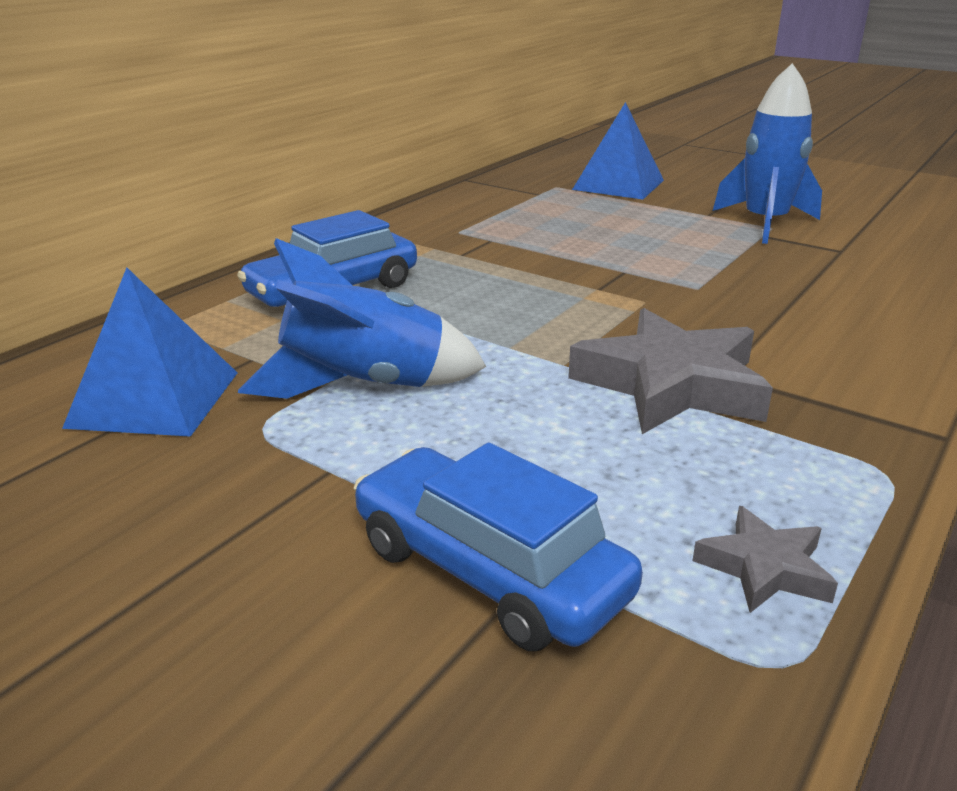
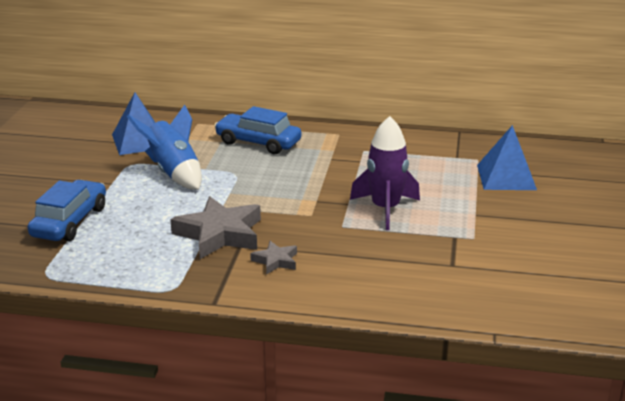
camera: 65 degrees right, 0 degrees up
(660, 253) = (385, 209): none -> purple rocket
(764, 568) = (93, 268): grey star -> grey star (275, 261)
(765, 223) = (478, 235): blue rocket -> none

